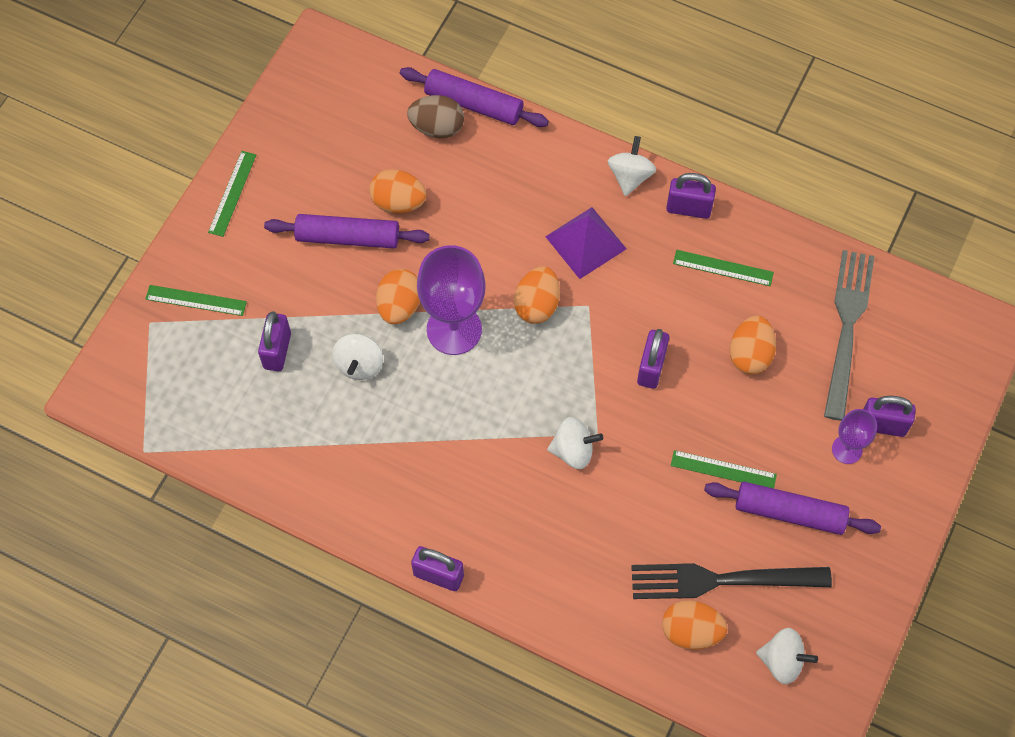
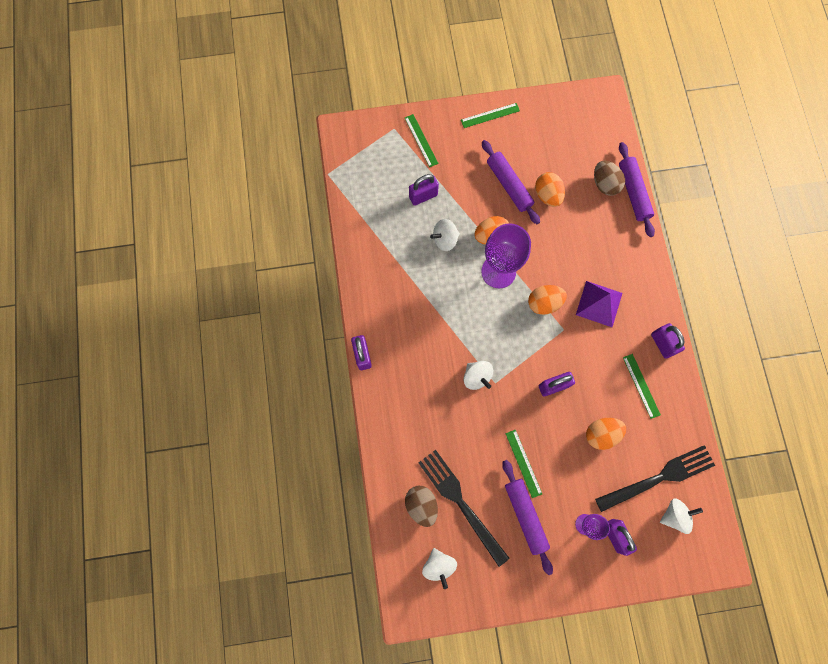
camera: 55 degrees right, 10 degrees up
(630, 176) = (656, 300): white spinning top -> white spinning top (674, 515)
(691, 631) = (421, 505): orange egg -> brown egg
(847, 326) = (659, 477): grey fork -> black fork

